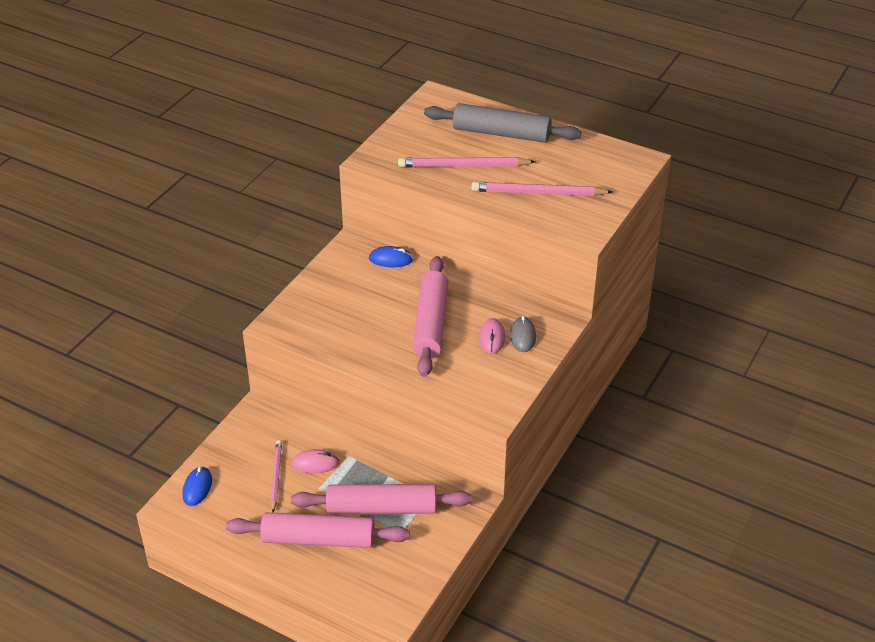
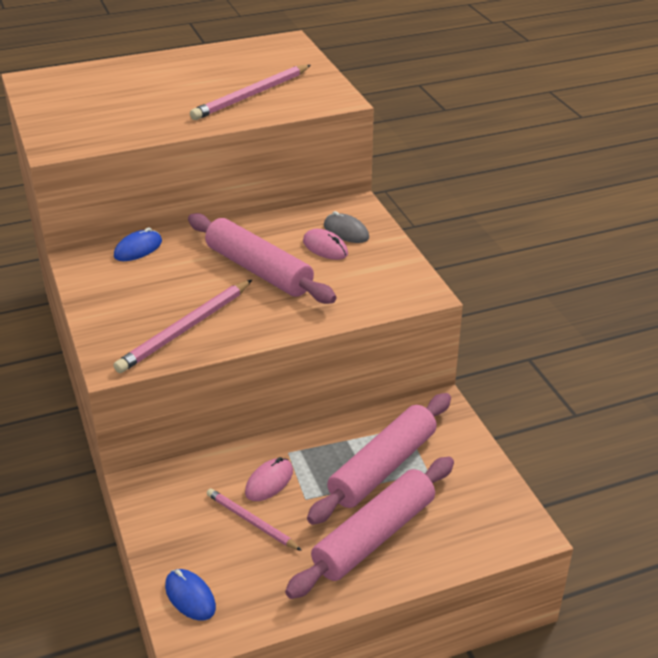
camera: 50 degrees left, 5 degrees down
(463, 166) = (153, 110): pink pencil -> pink pencil (185, 329)
(501, 133) = (143, 76): grey rolling pin -> none

